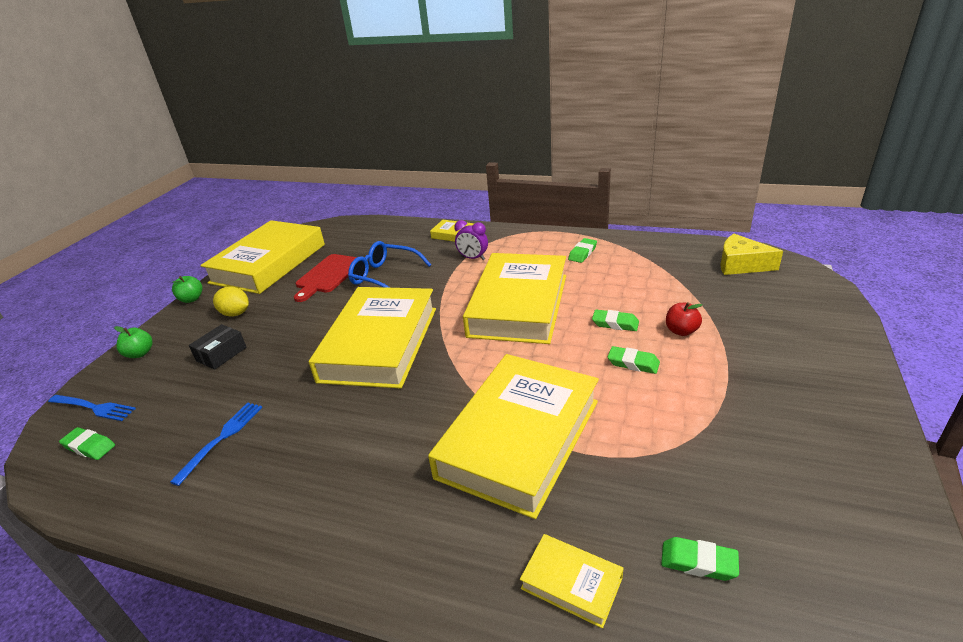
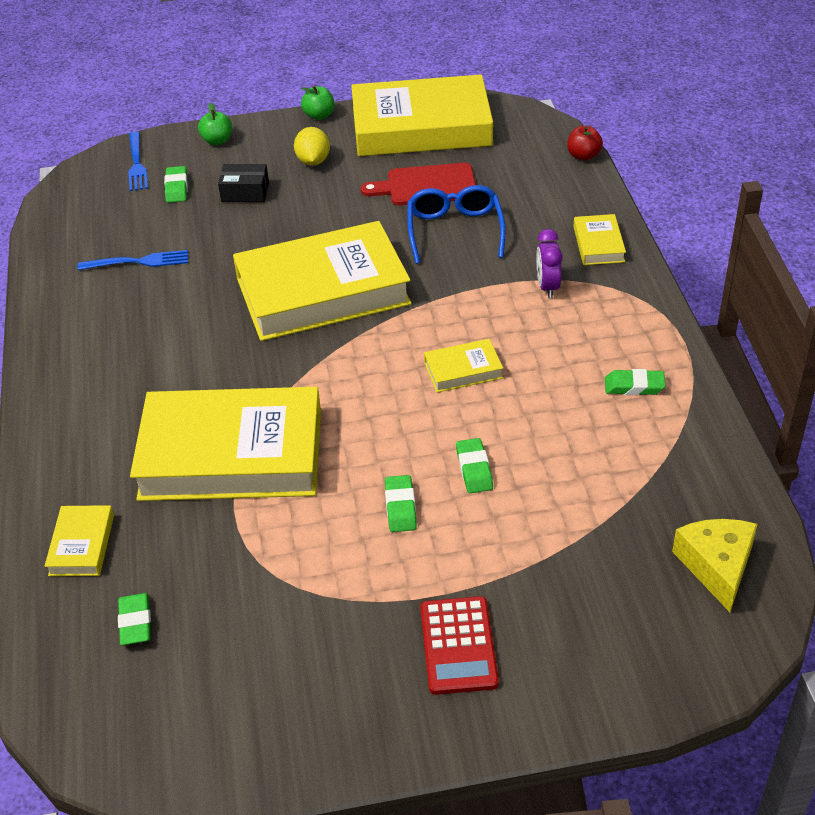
camera: 60 degrees right, 10 degrees up
(89, 446) = (94, 194): green eraser -> green eraser (176, 188)
(519, 305) = (463, 370): yellow book -> yellow book, size x0.42
(681, 331) = (494, 535): red apple -> red apple (583, 156)
(780, 371) = (458, 646): none -> red calculator

